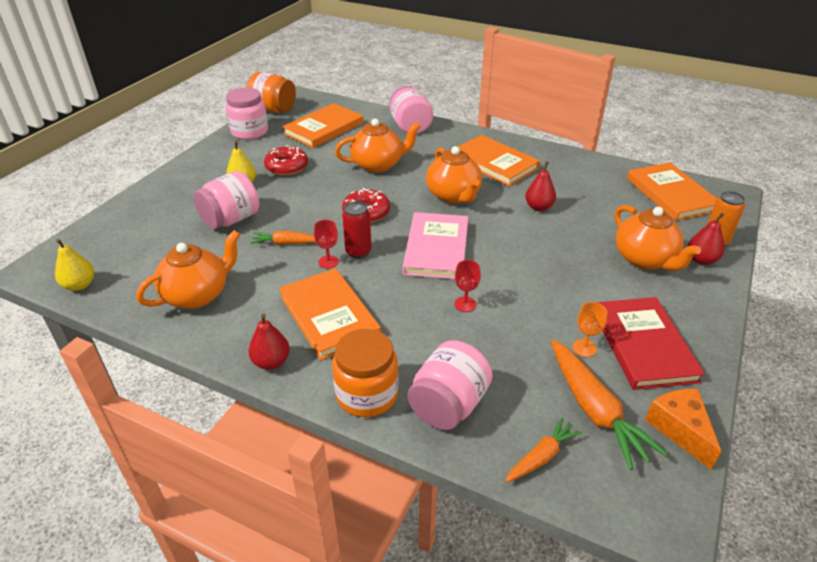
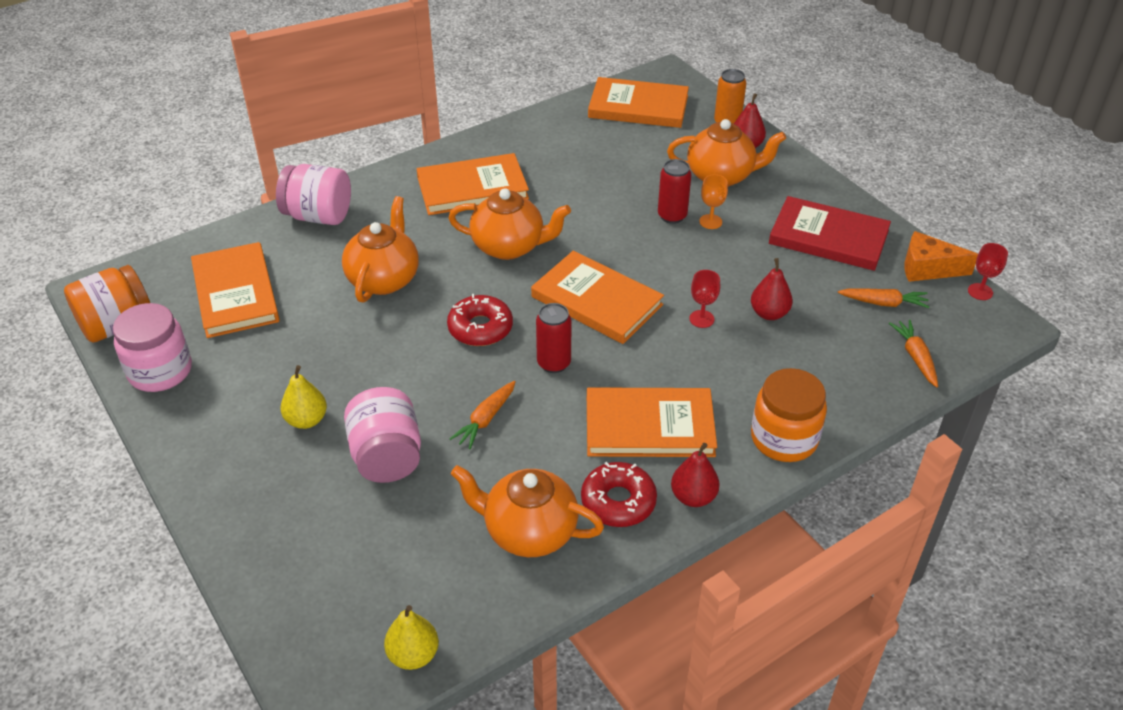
camera: 60 degrees left, 5 degrees up
(198, 295) = (528, 531): orange teapot -> orange teapot turned 60 degrees counterclockwise
(286, 167) = (304, 363): red donut -> red donut (618, 501)
(328, 262) = (553, 394): red goblet -> red goblet (980, 292)
(436, 248) = (597, 301): pink book -> orange book
(448, 405) = (829, 388): pink jar -> none
(538, 207) = (585, 197): red pear -> red pear (769, 313)
(566, 251) = (672, 216): none -> red can
(584, 348) = (810, 272): orange goblet -> orange goblet (710, 221)
(594, 410) = (883, 303): orange carrot -> orange carrot, size x0.57

